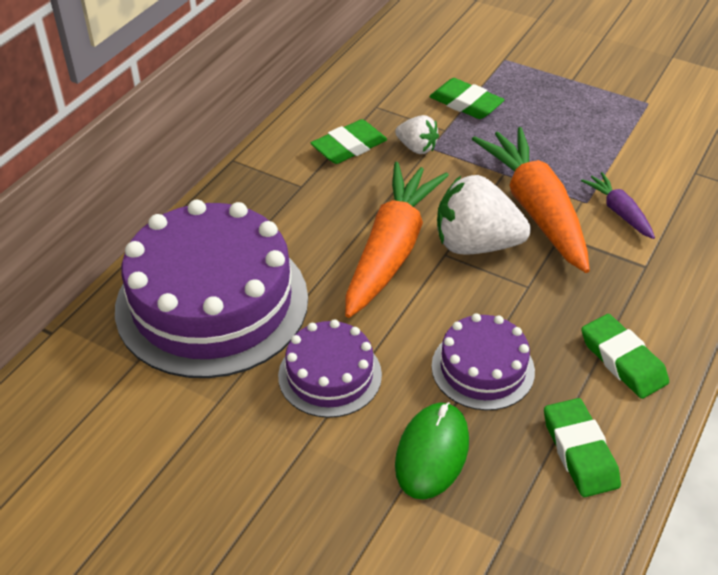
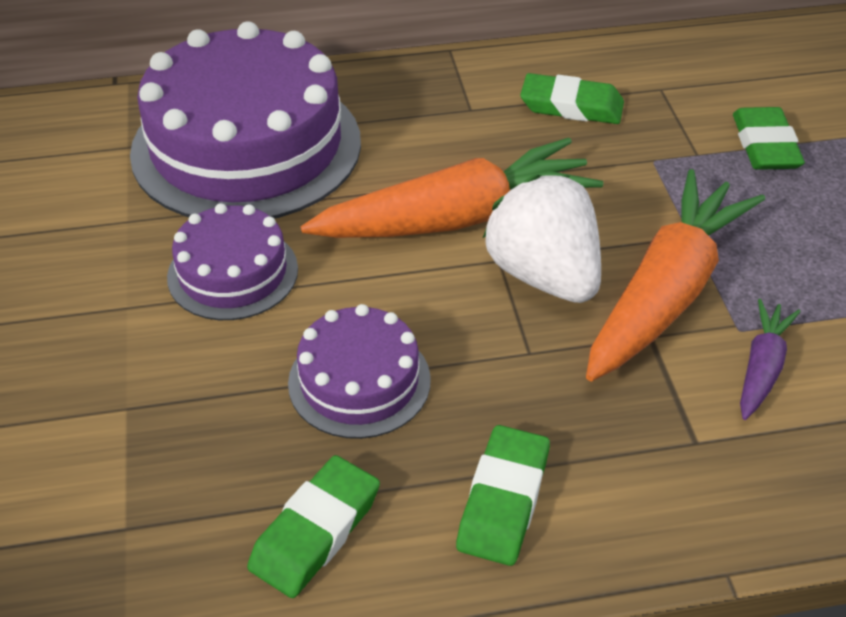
camera: 50 degrees right, 0 degrees up
(416, 148) = (637, 150): white strawberry -> none
(432, 452) = (199, 404): green mouse -> none

